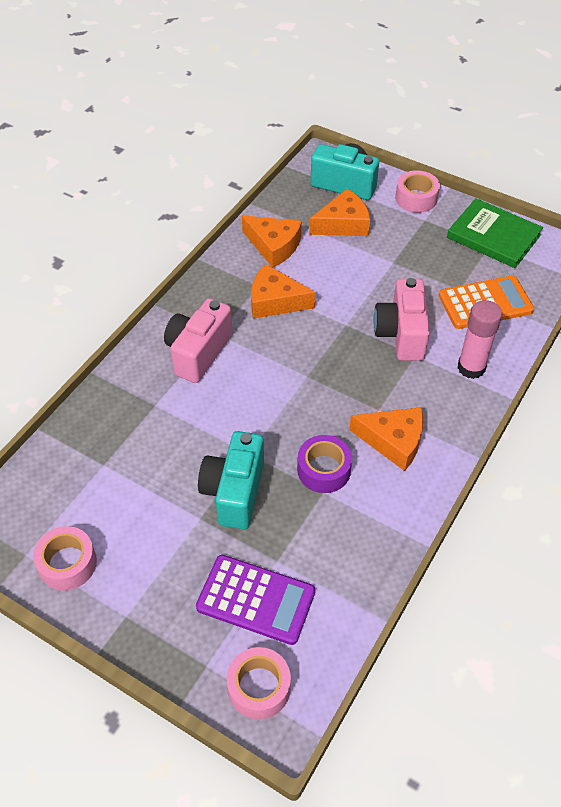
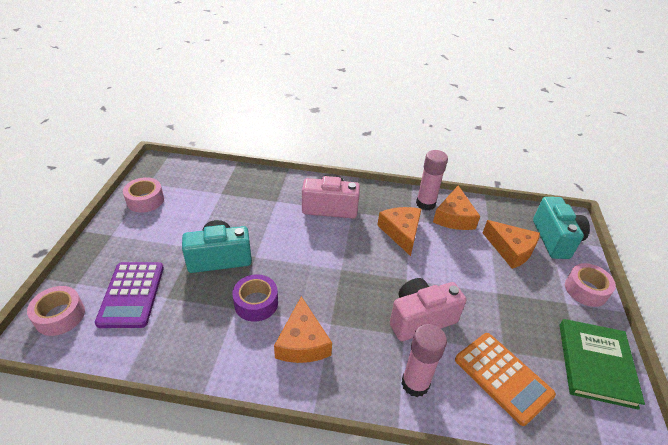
camera: 65 degrees right, 10 degrees down
(239, 261) = (425, 204): none -> pink glue stick

